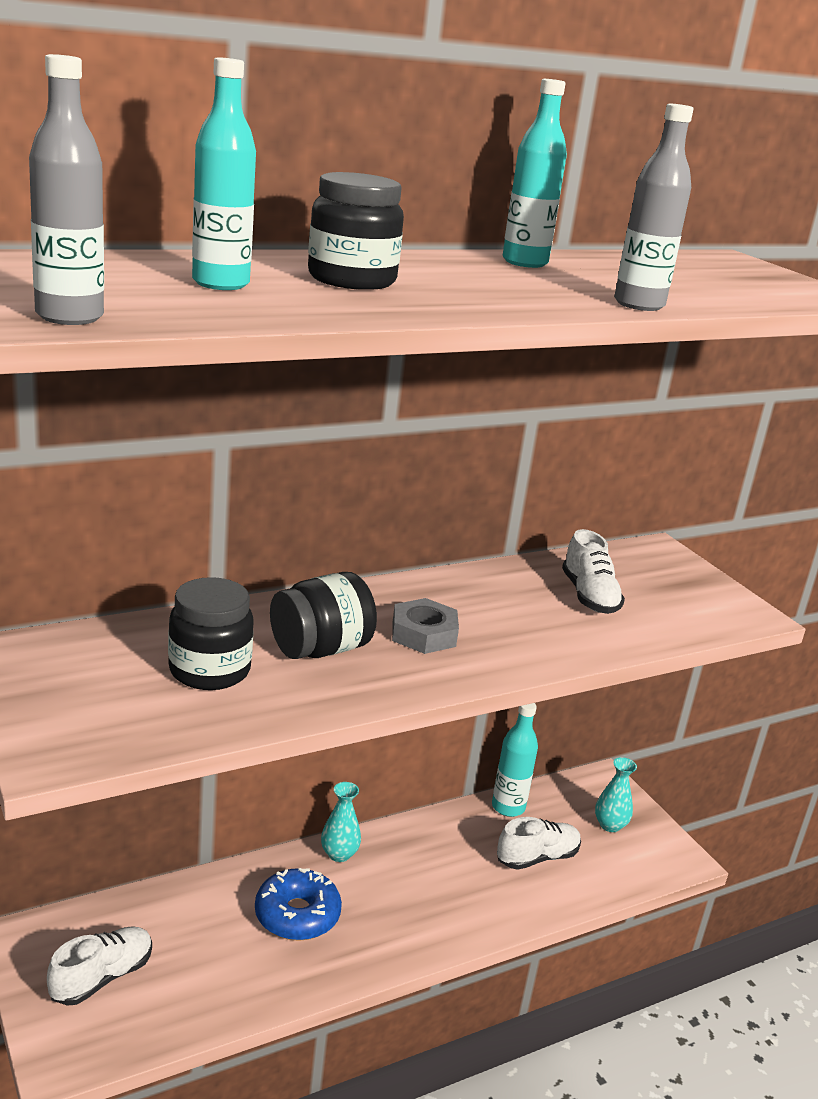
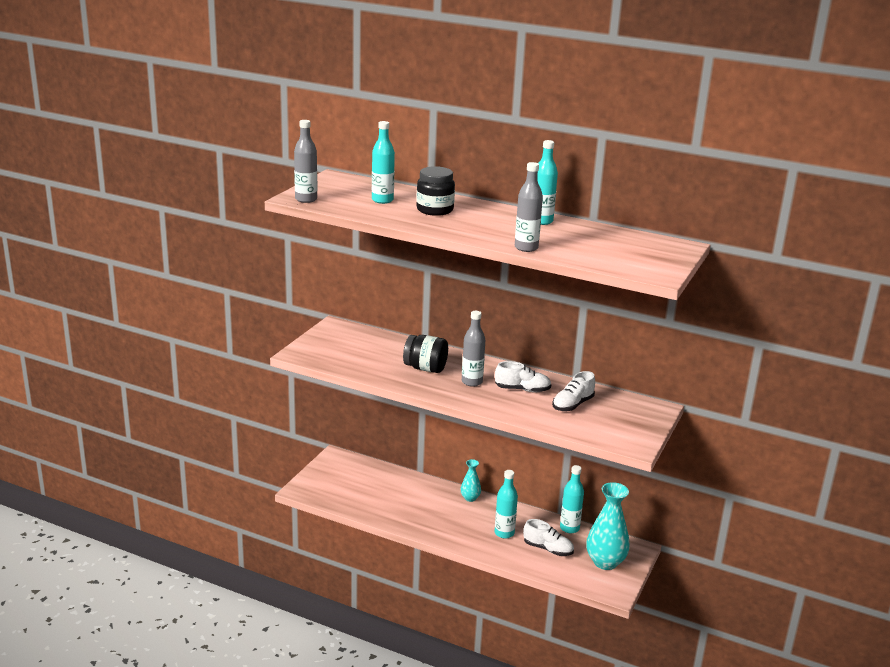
camera: 55 degrees right, 0 degrees up
(102, 977) = (339, 479): white shoe -> white shoe (522, 390)
(209, 670) = (378, 356): black jar -> none
(297, 915) = (423, 504): blue donut -> none
(423, 634) = (472, 382): grey nut -> grey bottle
(460, 876) = (504, 533): none -> turquoise bottle
(610, 825) = (605, 562): turquoise vase -> turquoise vase, size x1.91

